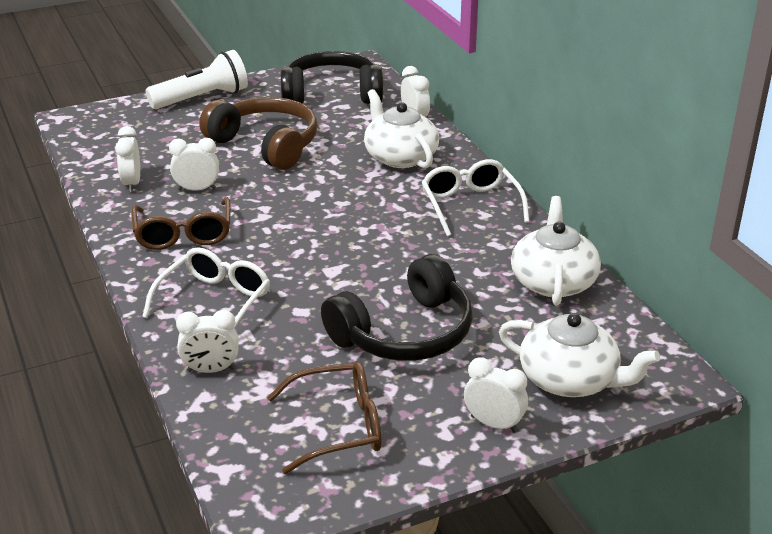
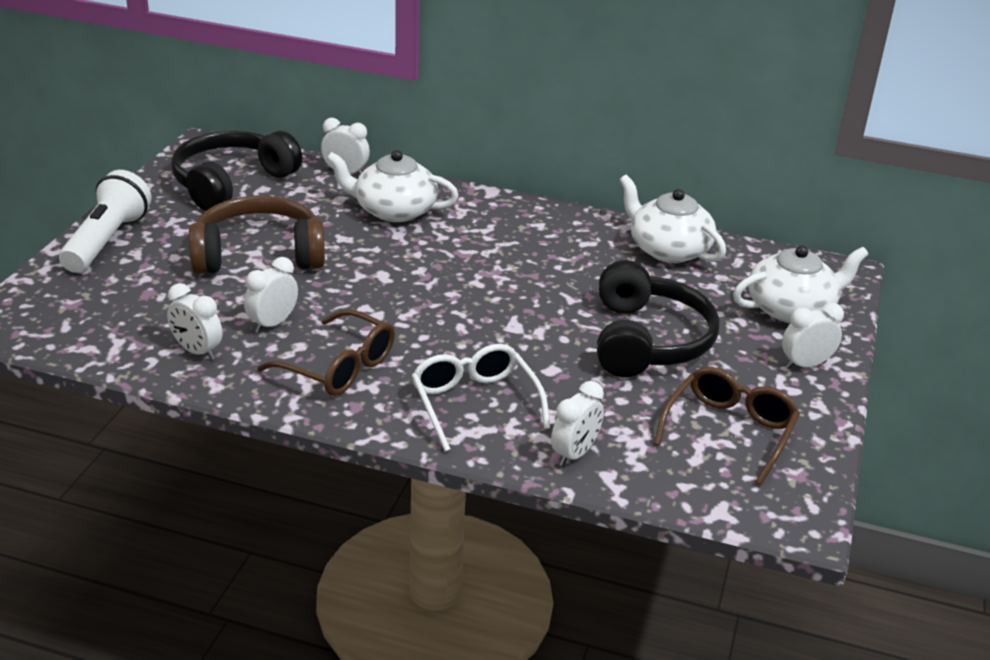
camera: 50 degrees left, 0 degrees up
(470, 205) = (516, 223): white glasses -> none

